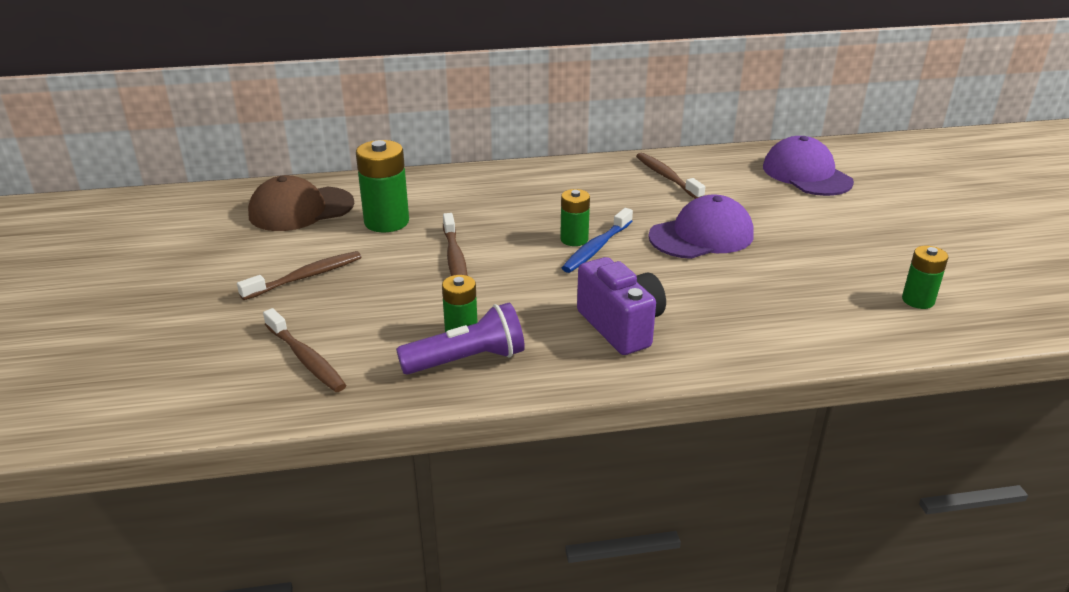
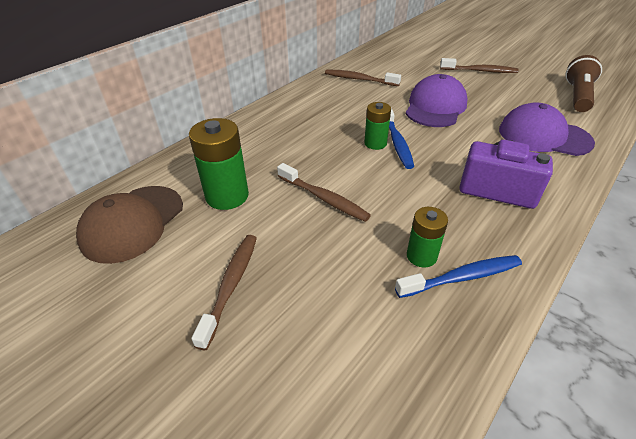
camera: 40 degrees left, 10 degrees up
(306, 359) = (352, 370): brown toothbrush -> brown toothbrush (480, 71)
(467, 360) = (462, 277): purple flashlight -> blue toothbrush
(806, 174) = (421, 50): purple cap -> purple cap (543, 136)
(918, 300) = (577, 96): green battery -> brown flashlight

